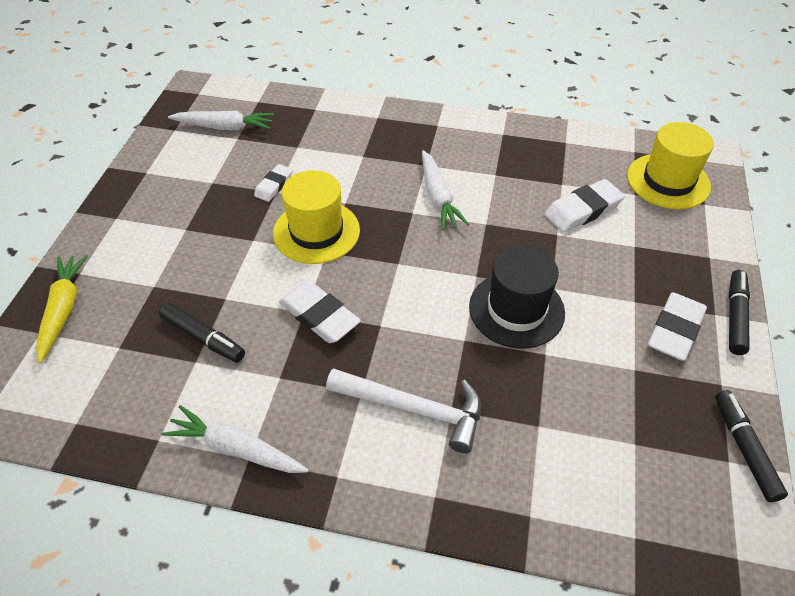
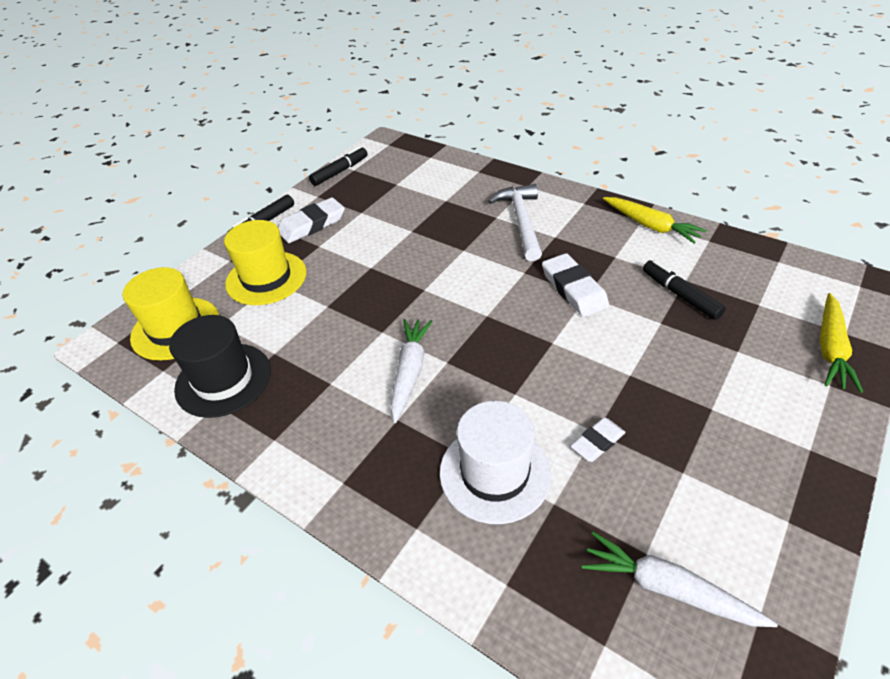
camera: 155 degrees left, 5 degrees down
(236, 448) = (651, 226): white carrot -> yellow carrot
(316, 232) = (557, 366): yellow hat -> yellow hat (266, 278)
(341, 152) = (495, 473): none -> white hat
(414, 409) = (521, 221): white hammer -> white hammer turned 45 degrees clockwise
(516, 309) = (410, 259): black hat -> black hat (223, 379)
(583, 210) = (283, 321): white eraser -> none
(744, 449) = (340, 172): black marker -> black marker turned 150 degrees counterclockwise

